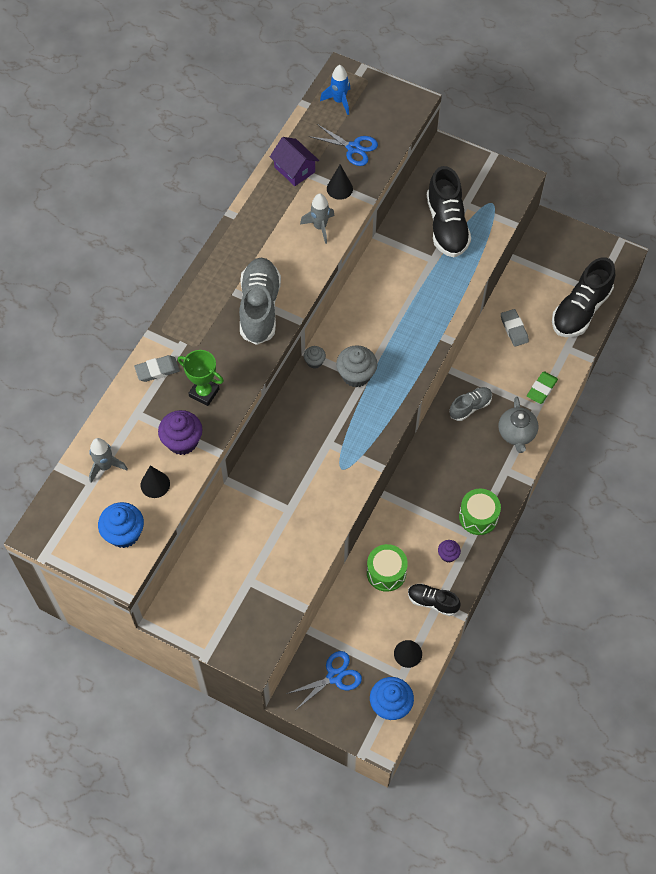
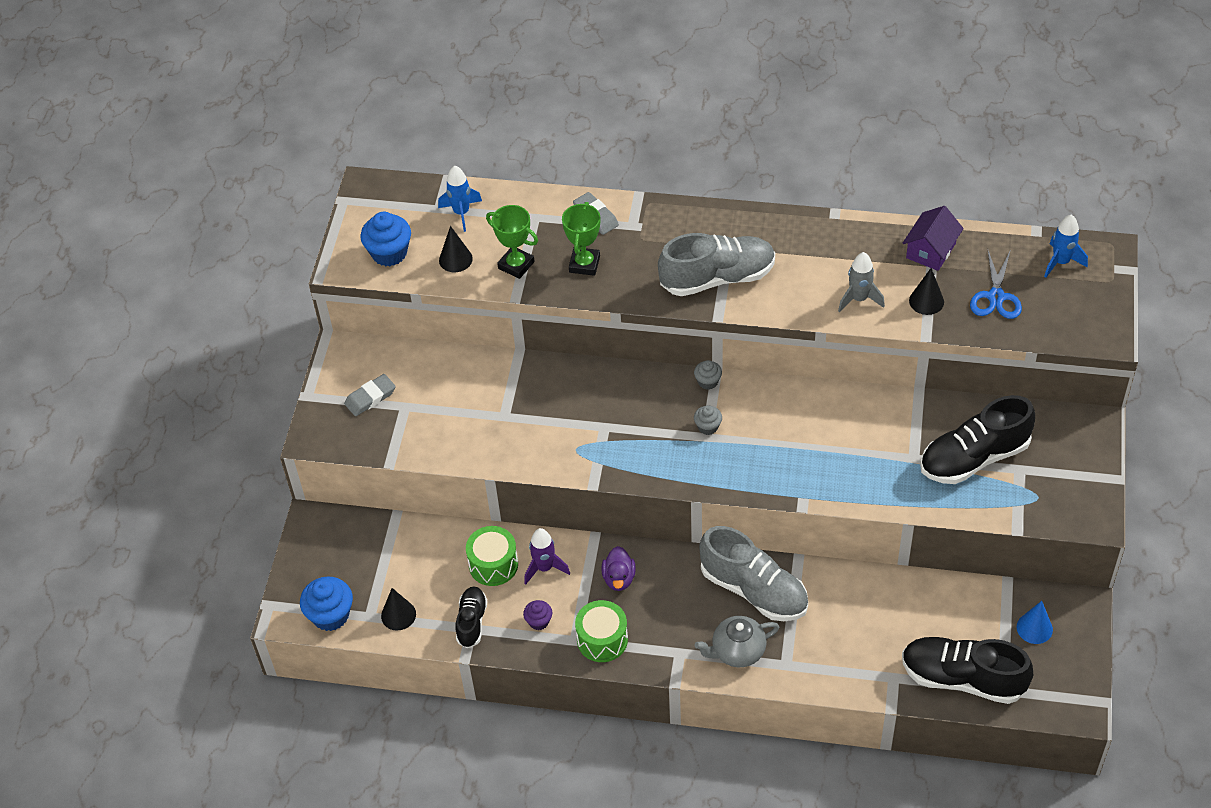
camera: 75 degrees right, 10 degrees down
(105, 466) = (461, 213): grey rocket -> blue rocket
(182, 441) = (516, 265): purple cupcake -> green trophy
(334, 676) = (348, 551): blue scissors -> none
(356, 375) = (708, 427): grey cupcake -> grey cupcake, size x0.55
(402, 537) = (544, 568): none -> purple rocket
(429, 490) = (619, 578): none -> purple duck
(470, 407) = (754, 590): grey shoe -> grey shoe, size x1.81
(514, 329) = (893, 608): grey eraser -> grey eraser (370, 397)
(541, 389) = (816, 663): green eraser -> none
(556, 257) = (1034, 628): none -> blue cone

